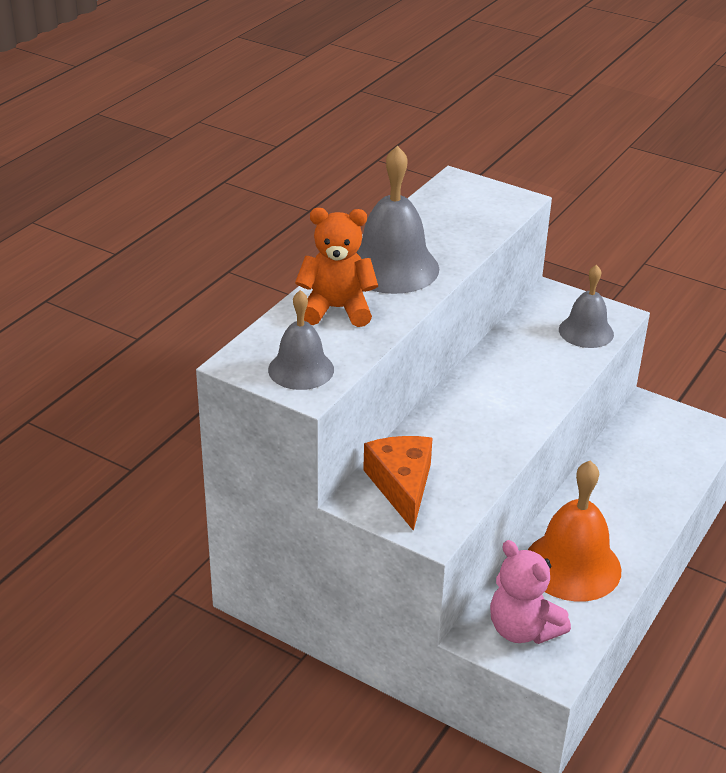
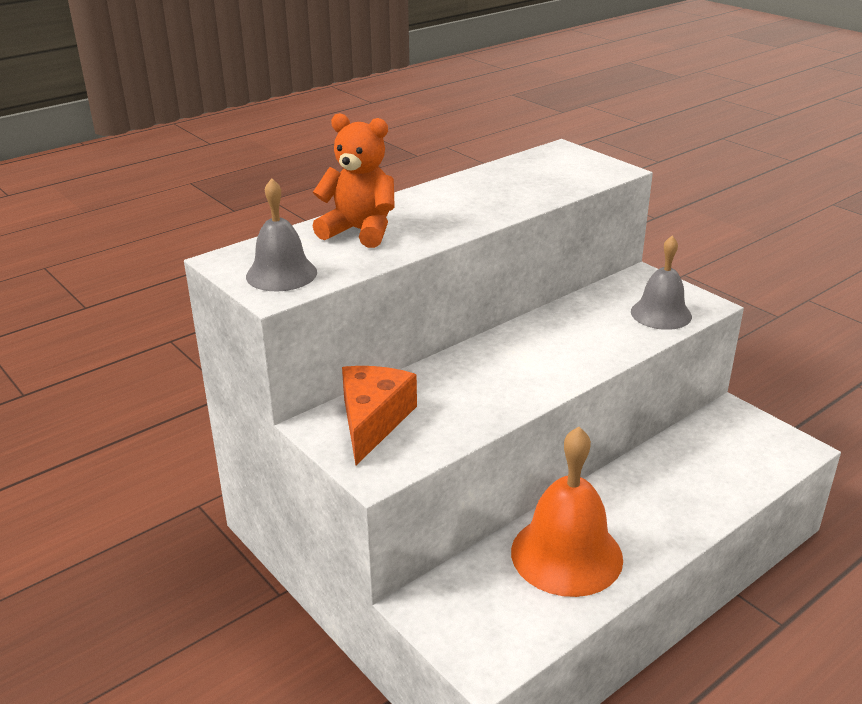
camera: 20 degrees right, 5 degrees down
(392, 267) = (443, 206): grey bell -> none
(523, 629) = (474, 610): pink teddy bear -> none

